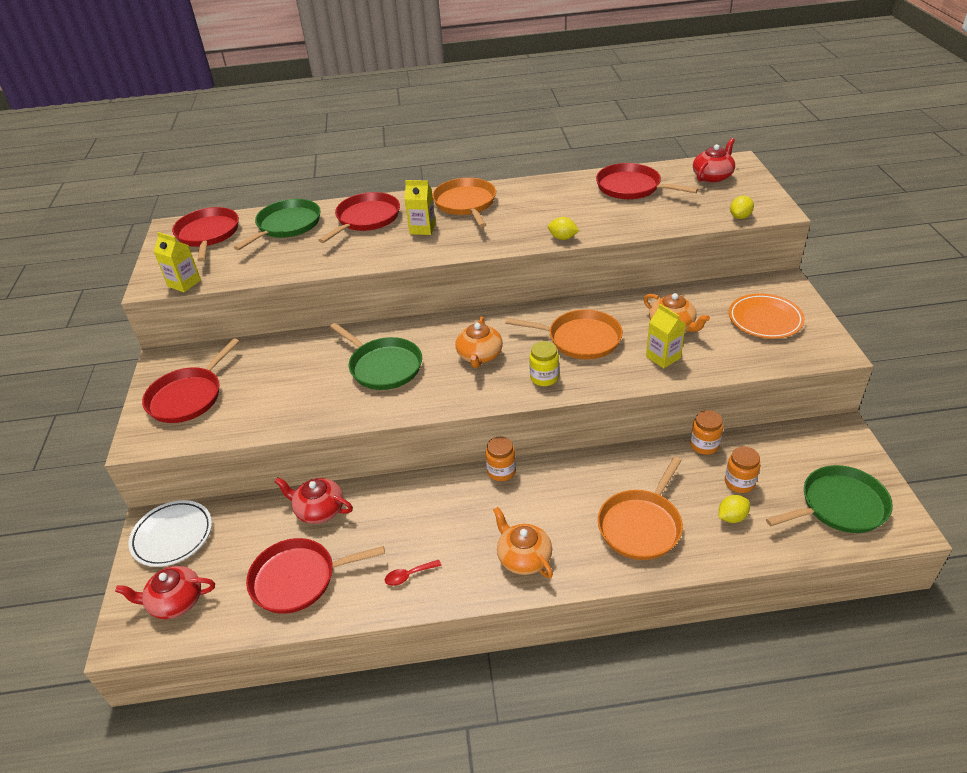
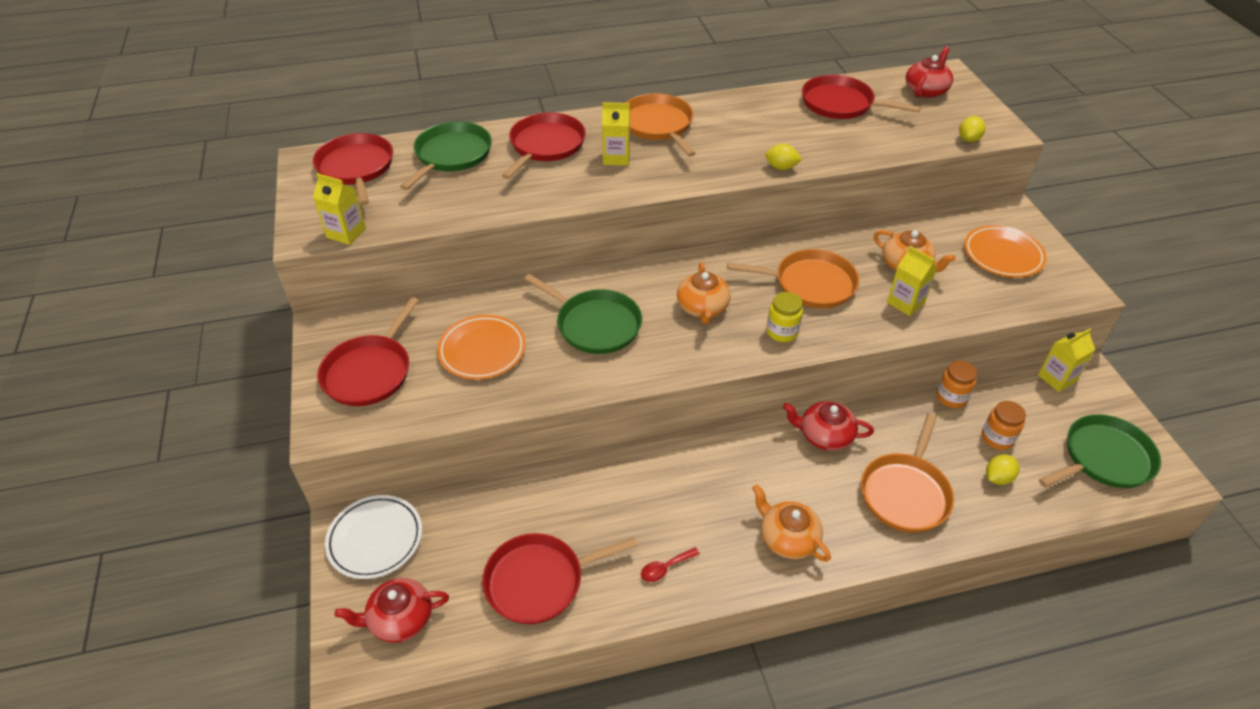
camera: 10 degrees left, 5 degrees up
(283, 384) = (482, 351): none -> orange plate
(319, 510) = (543, 497): red teapot -> red teapot (825, 435)
(501, 471) = (739, 439): orange jar -> none
(809, 433) = (1056, 378): none -> yellow carton

